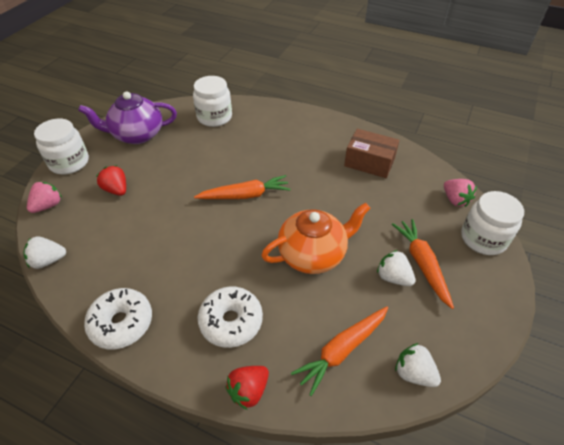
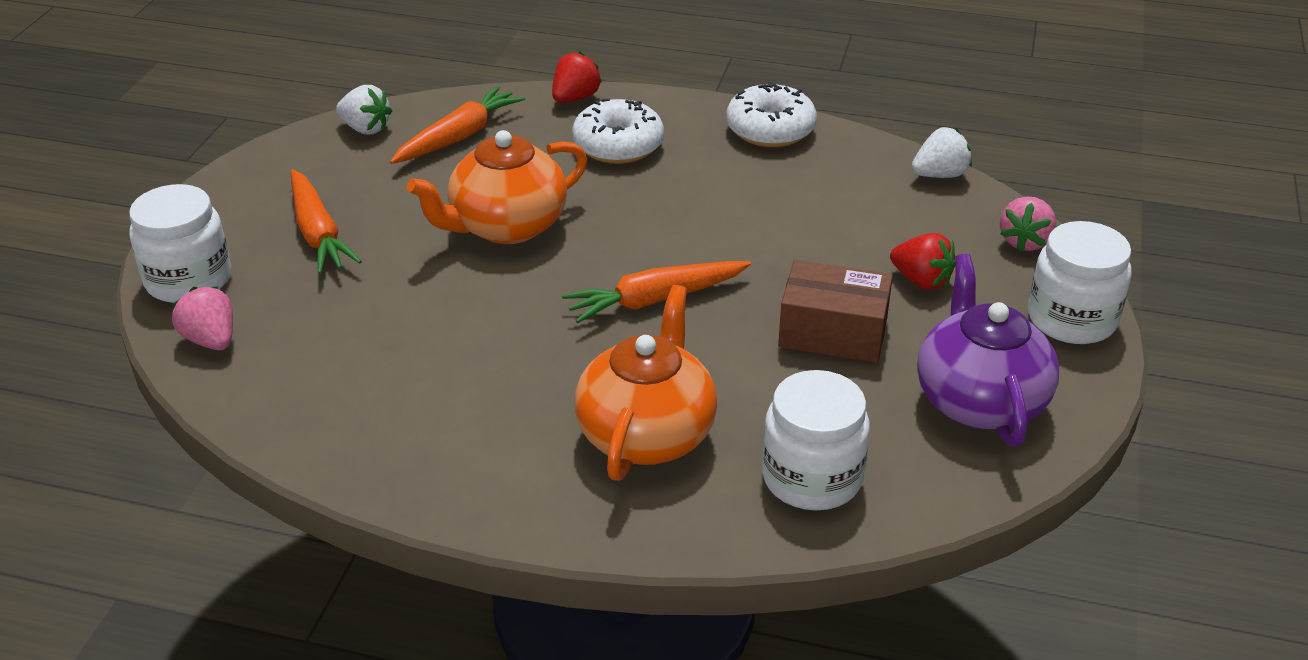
camera: 170 degrees right, 10 degrees down
(137, 135) = (979, 400): purple teapot -> purple teapot turned 75 degrees counterclockwise
(267, 137) = (647, 433): none -> orange teapot
(369, 162) = (384, 399): brown box -> brown box (833, 332)
(393, 277) = (372, 212): white strawberry -> none

